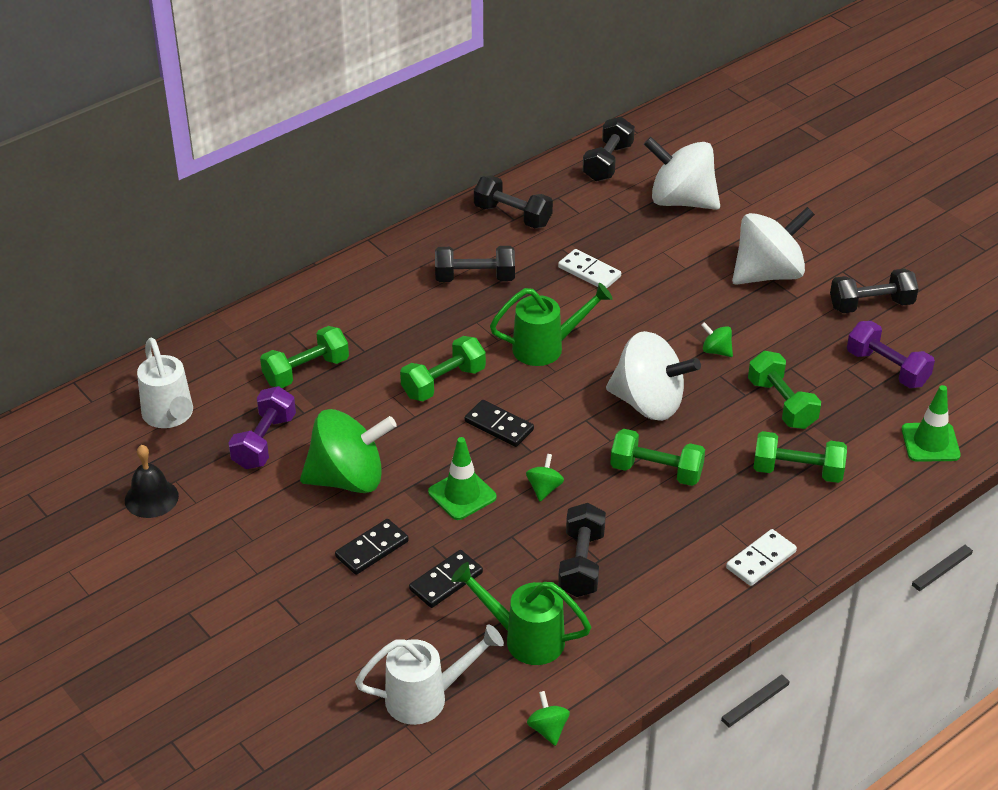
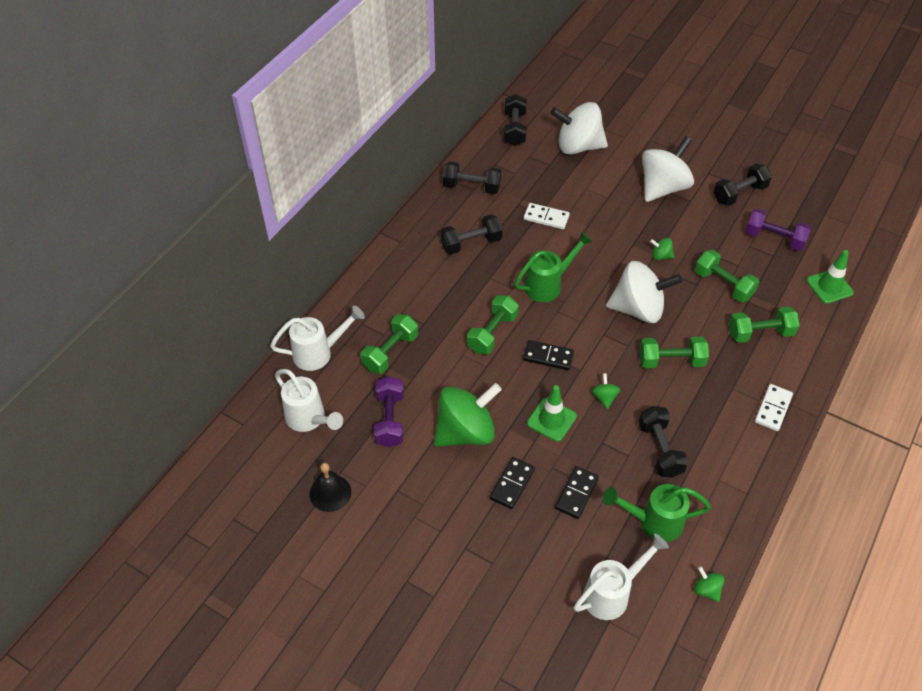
camera: 20 degrees left, 10 degrees up
(220, 350) = (319, 353): none -> white watering can

